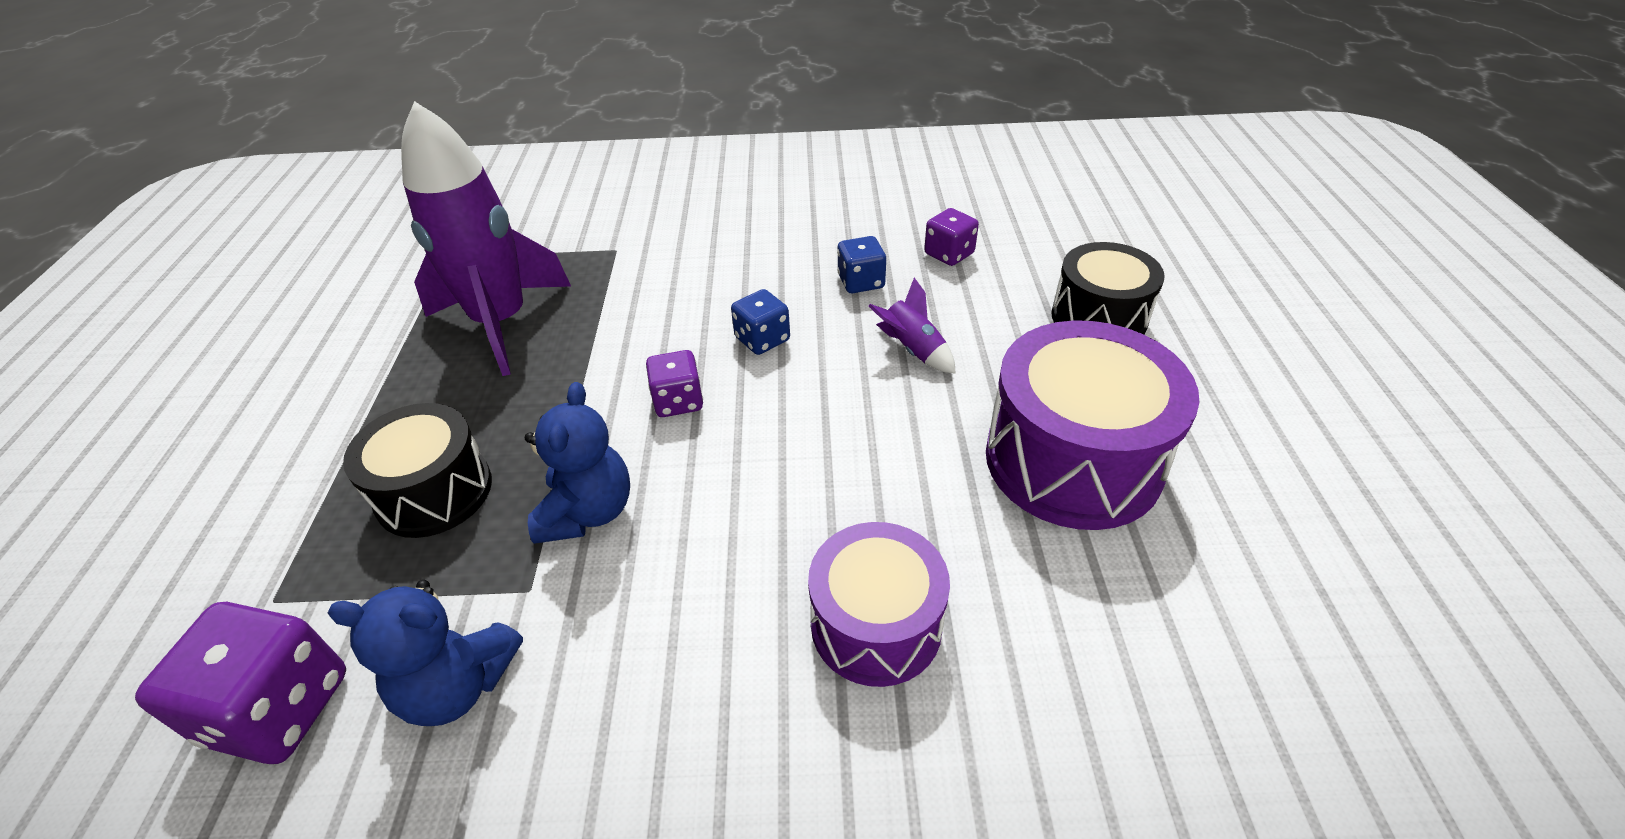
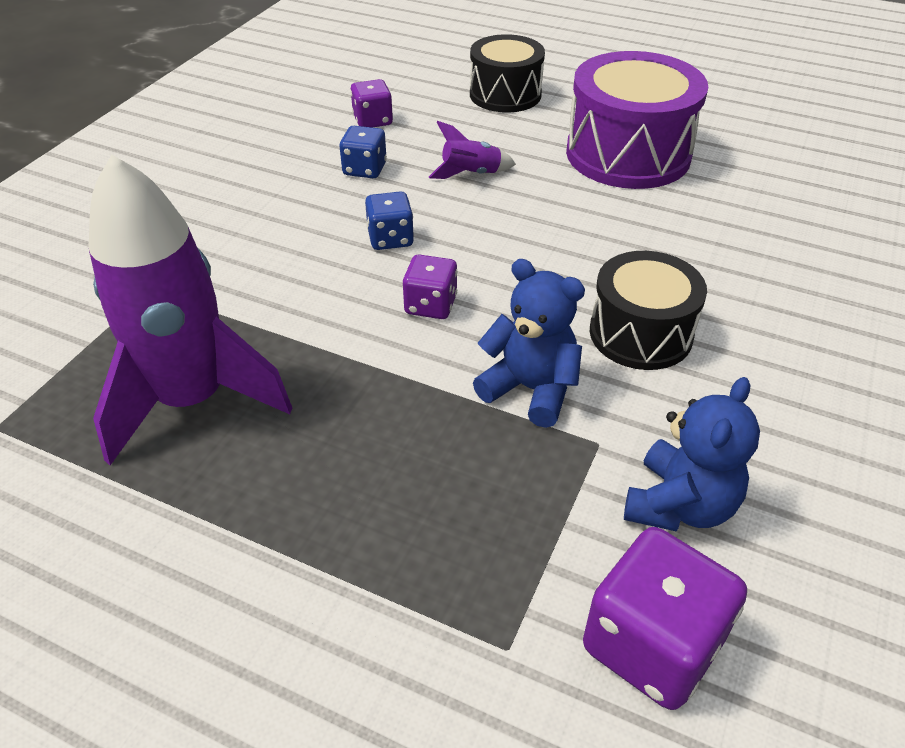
camera: 65 degrees left, 0 degrees up
(434, 492) = (432, 493): black drum -> black drum (640, 333)
(876, 624) = (719, 274): purple drum -> none

